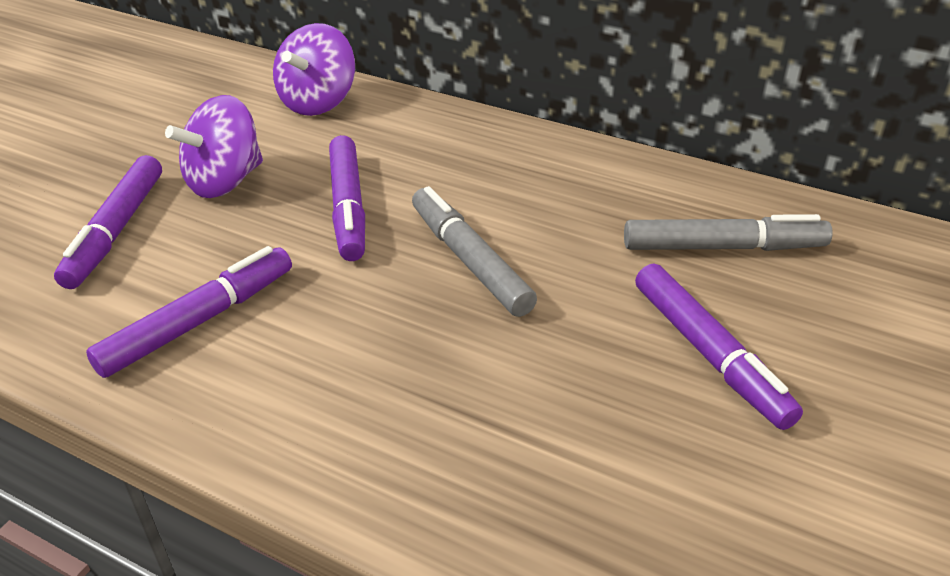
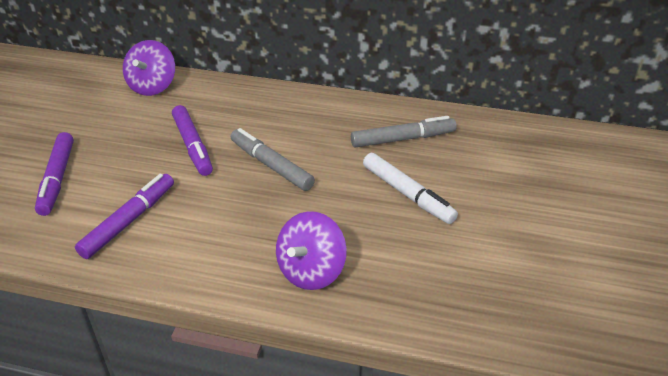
camera: 15 degrees left, 0 degrees up
(225, 181) = (113, 141): purple spinning top -> purple spinning top (311, 271)
(709, 354) = (407, 194): purple marker -> white marker

